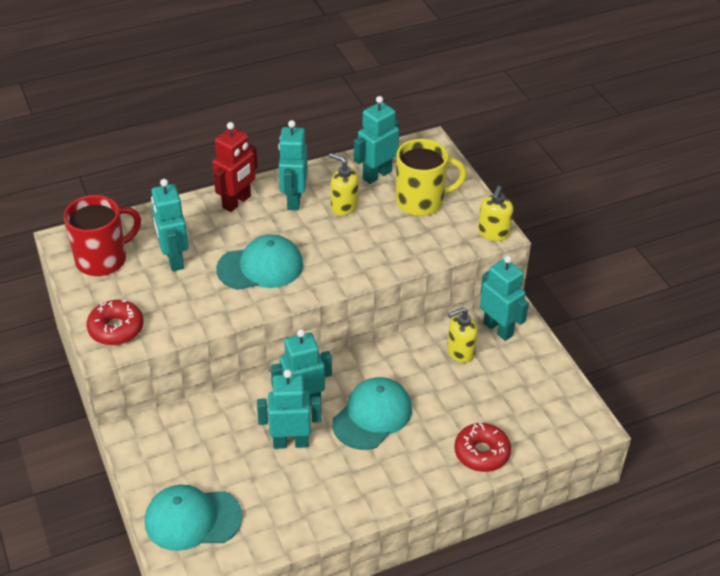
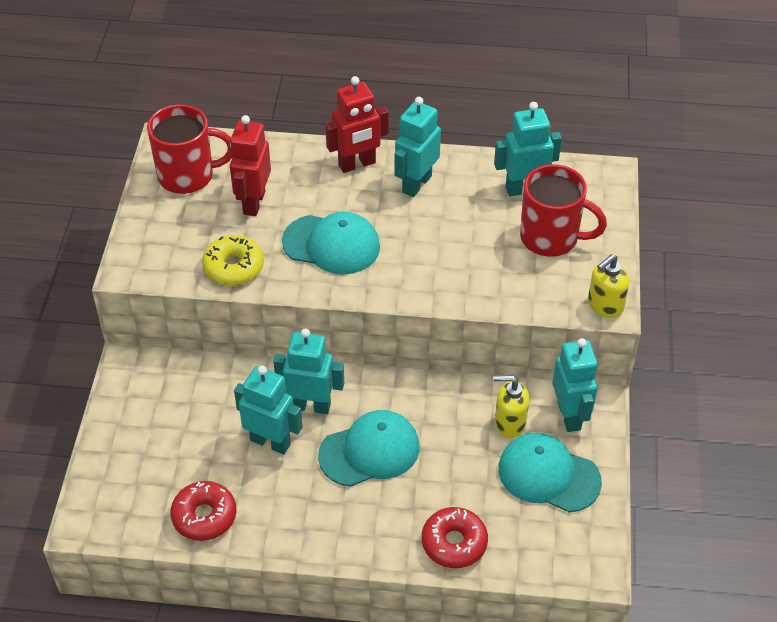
camera: 30 degrees right, 5 degrees up
(116, 329) = (152, 253): red donut -> red donut (204, 516)
(174, 259) = (253, 203): turquoise robot -> red robot
(192, 519) = (129, 476): turquoise cap -> turquoise cap (548, 475)
(193, 313) = (233, 267): none -> yellow donut
(344, 206) = (463, 211): yellow soap dispenser -> none
(421, 201) = (551, 238): yellow mug -> red mug

